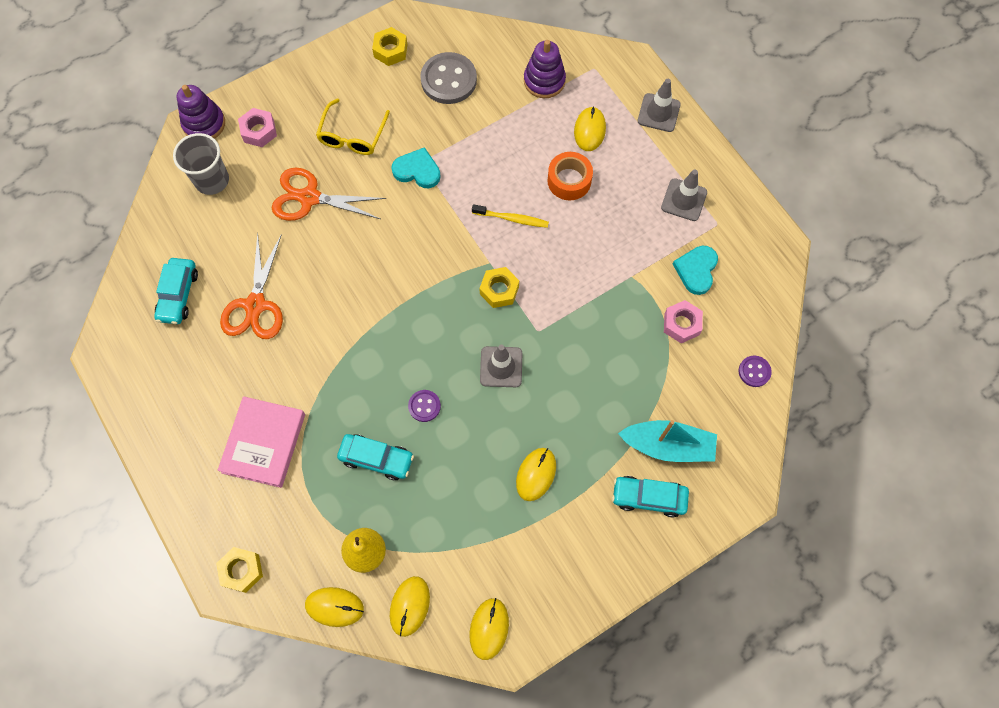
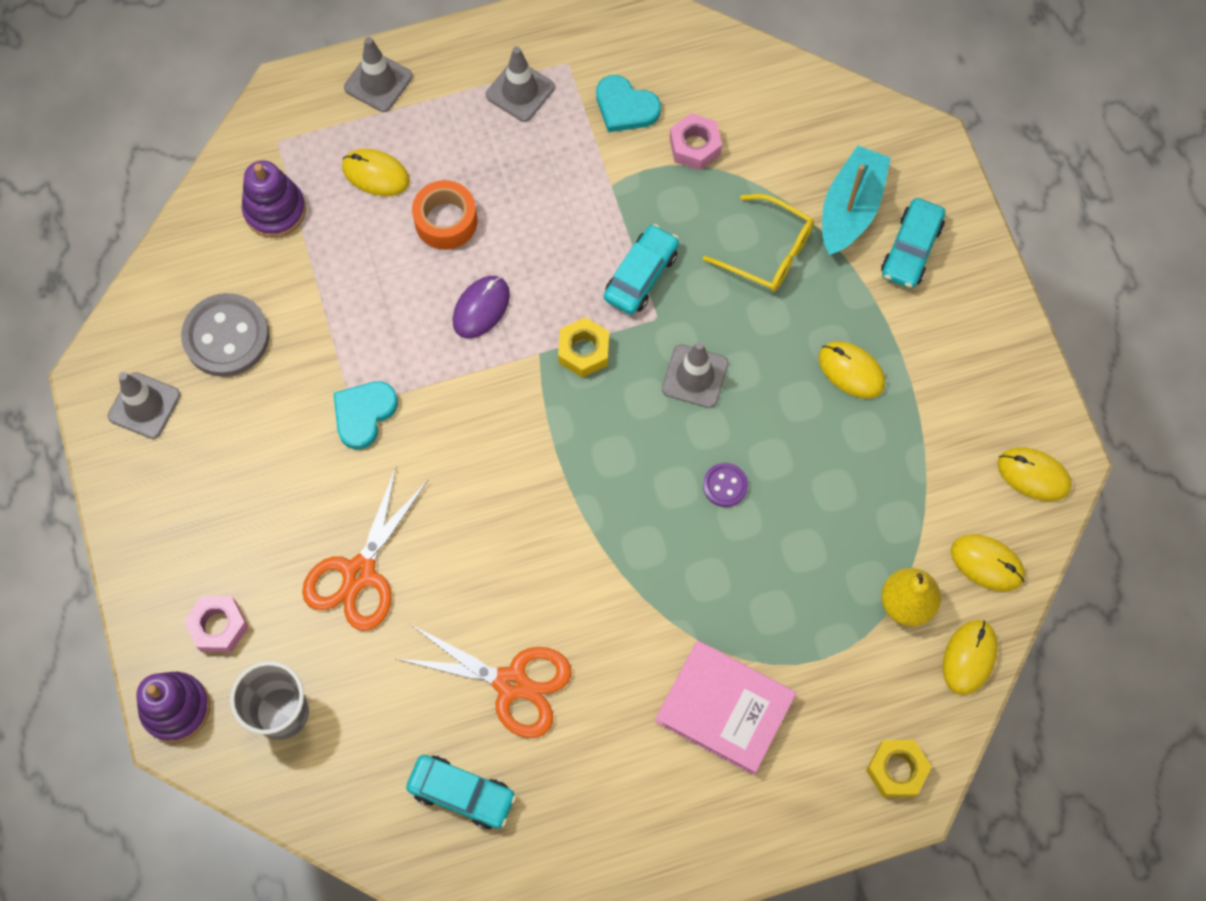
camera: 75 degrees left, 0 degrees up
(352, 135) = (273, 491): yellow glasses -> yellow glasses (767, 251)
(376, 459) = (783, 563): turquoise car -> turquoise car (641, 276)
(390, 50) = (144, 406): yellow nut -> grey traffic cone
(512, 219) = (481, 308): yellow toothbrush -> purple mouse
(754, 371) = (780, 85): purple button -> none

